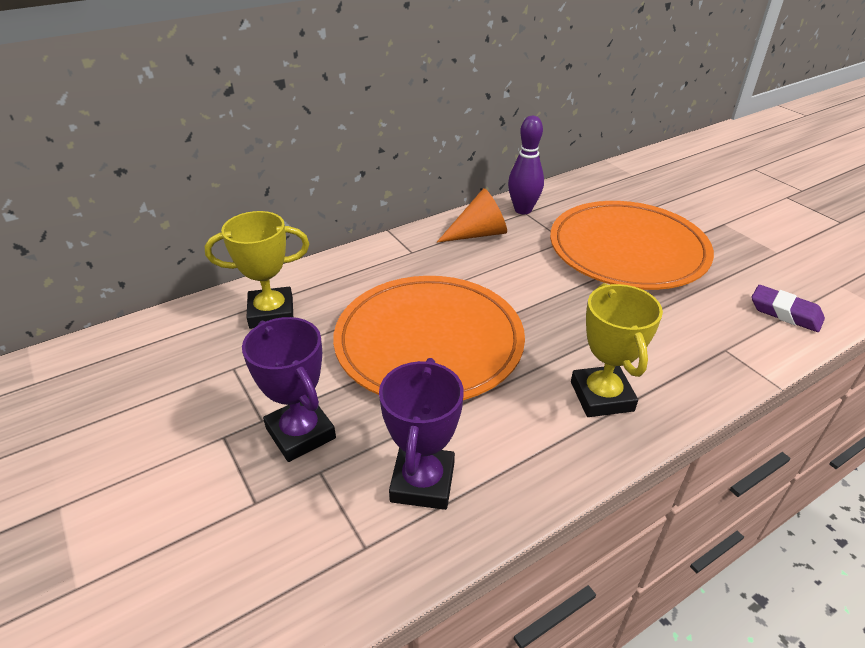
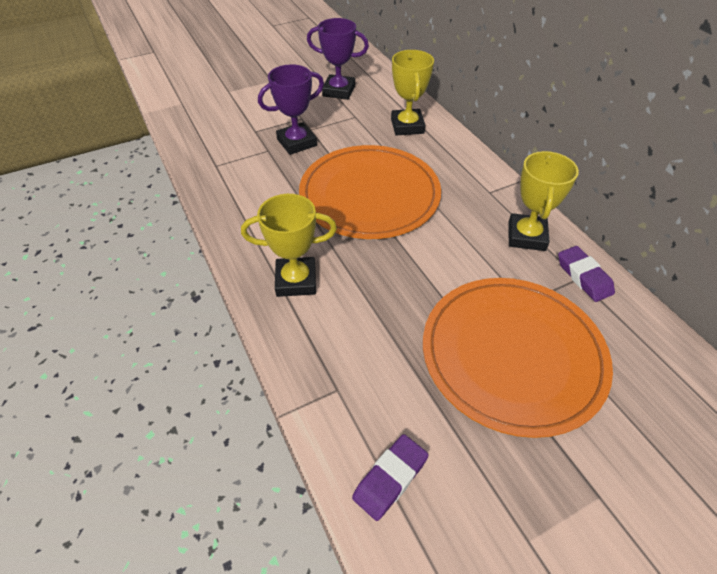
camera: 95 degrees right, 10 degrees up
(422, 482) = (248, 186): purple trophy -> purple trophy (339, 91)
(478, 234) = (526, 236): orange cone -> yellow trophy
(523, 210) = (583, 277): purple bowling pin -> purple eraser

